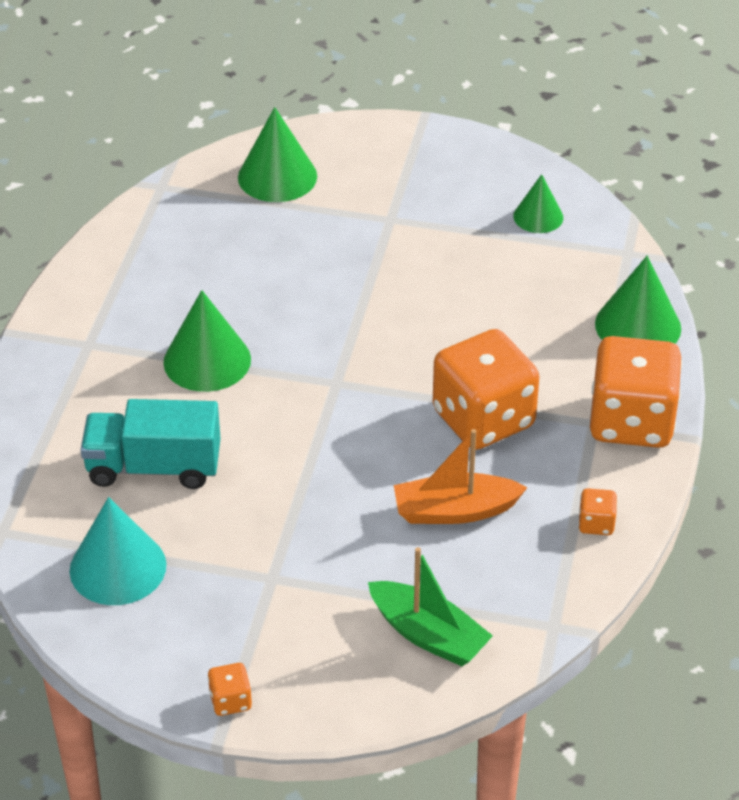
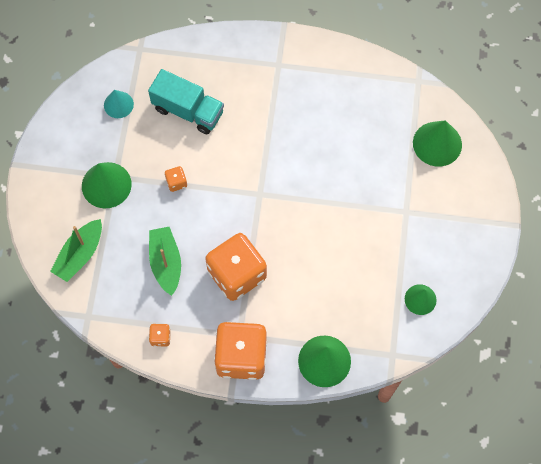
camera: 85 degrees right, 25 degrees up
(118, 567) = (118, 104): turquoise cone -> turquoise cone, size x0.62
(154, 467) = (188, 111): turquoise truck -> turquoise truck turned 120 degrees clockwise
(207, 360) = (271, 125): green cone -> green cone (106, 185)
(230, 701) = (36, 167): orange dice -> orange dice (176, 182)
(455, 511) = (166, 263): orange boat -> green boat

